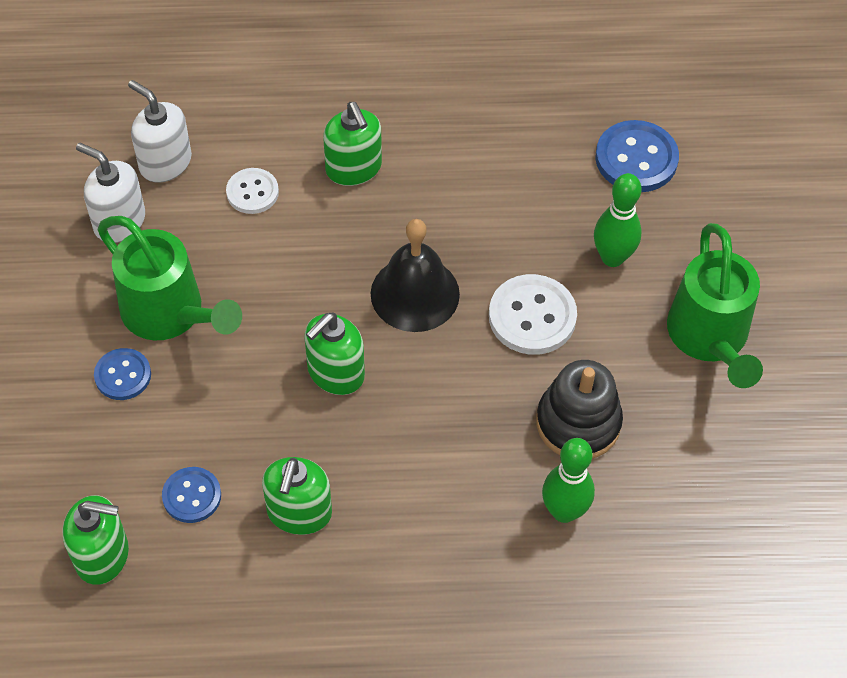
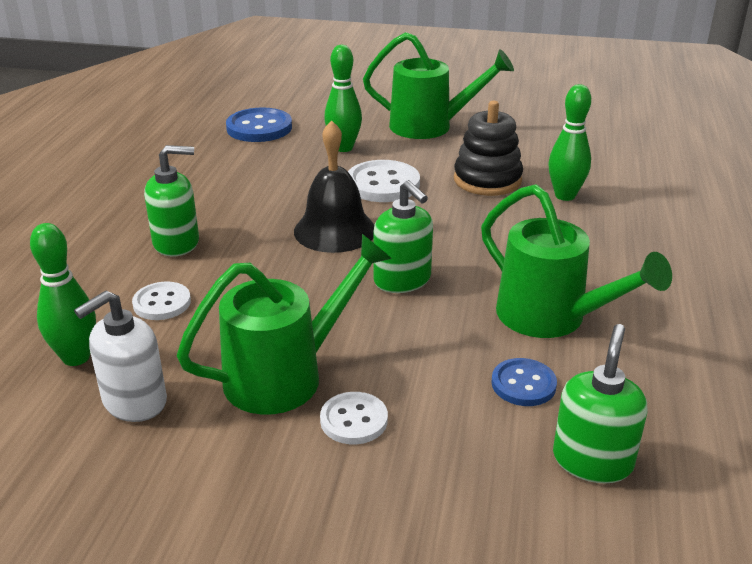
camera: 75 degrees left, 25 degrees down
(123, 375) = (354, 420): blue button -> white button
(165, 162) = (76, 357): white soap dispenser -> green bowling pin
(299, 512) = (551, 318): green soap dispenser -> green watering can

